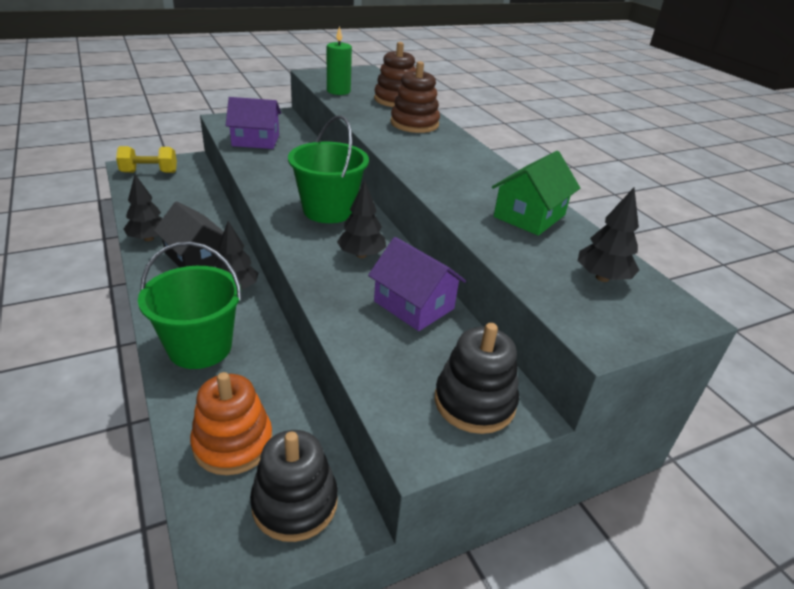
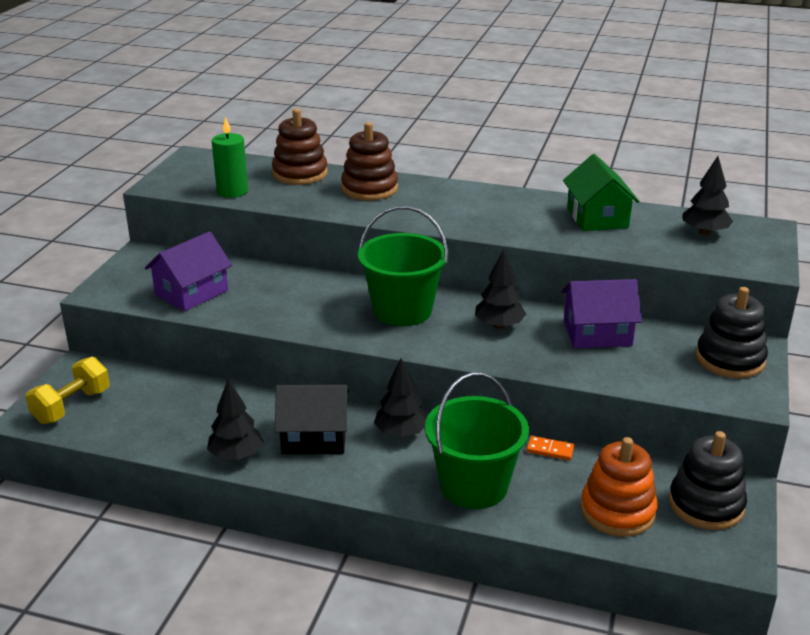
camera: 45 degrees left, 5 degrees down
(286, 367) = (550, 450): none -> orange domino

